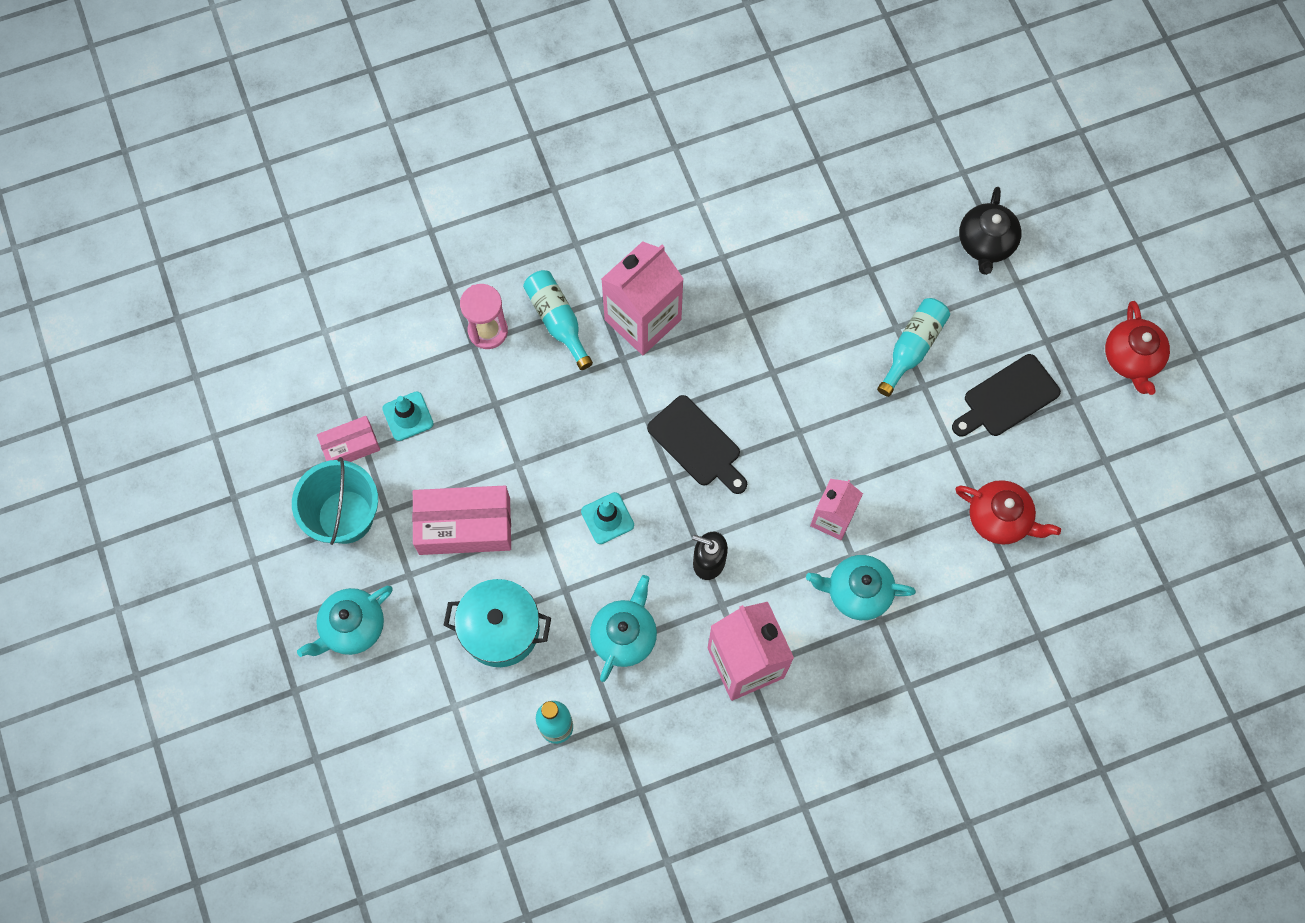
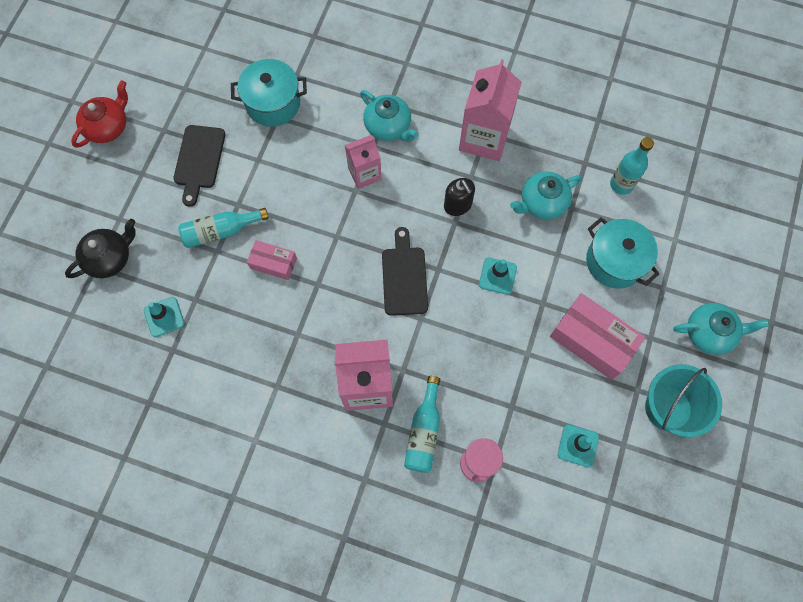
camera: 140 degrees left, 0 degrees up
(350, 446) = (632, 455): pink box -> pink box (273, 263)
(881, 234) = (164, 317): none -> turquoise traffic cone
(1000, 519) = (273, 103): red teapot -> turquoise pot
(1007, 398) = (199, 160): black cutting board -> black cutting board turned 90 degrees clockwise

